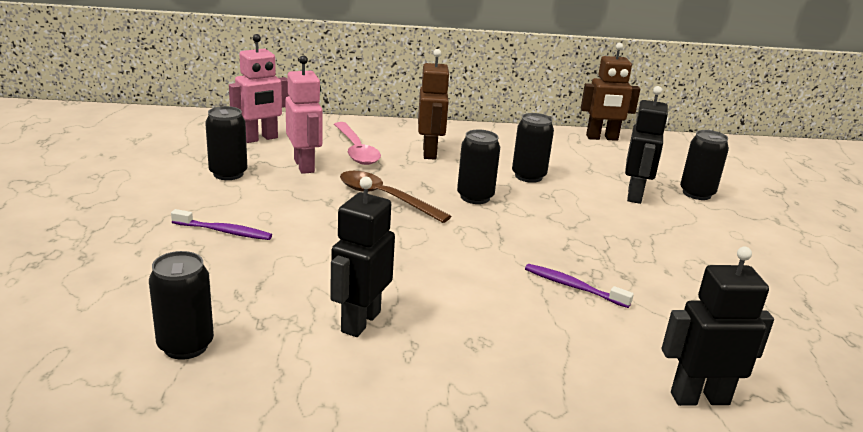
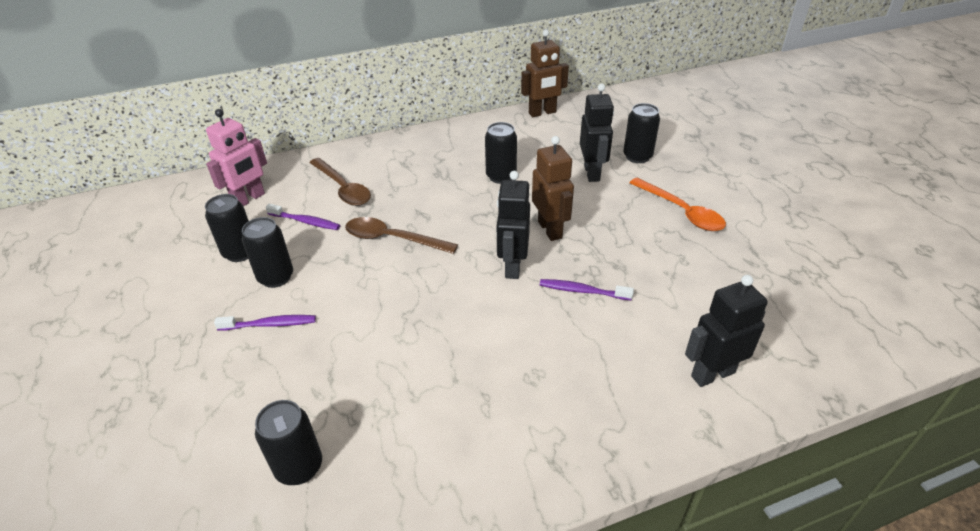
camera: 15 degrees left, 15 degrees up
(304, 166) = (305, 221): pink robot -> purple toothbrush
(356, 150) = (343, 188): pink spoon -> brown spoon
(360, 321) = (432, 387): black robot -> black robot (512, 266)
(430, 153) = (408, 172): brown robot -> brown robot (550, 229)
(475, 197) = (467, 214): black can -> black can (276, 277)
(728, 249) = (681, 211): none -> orange spoon

